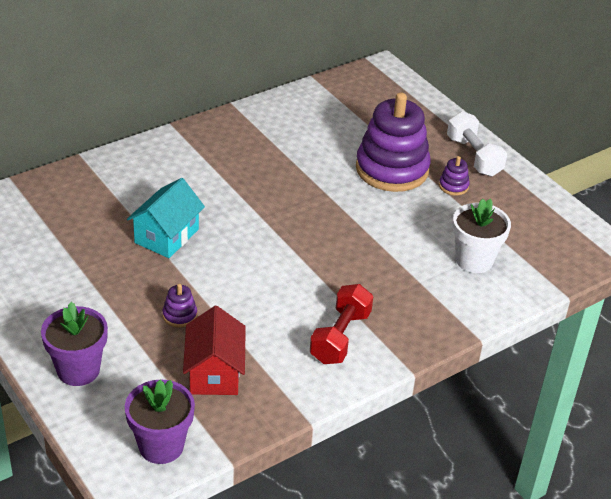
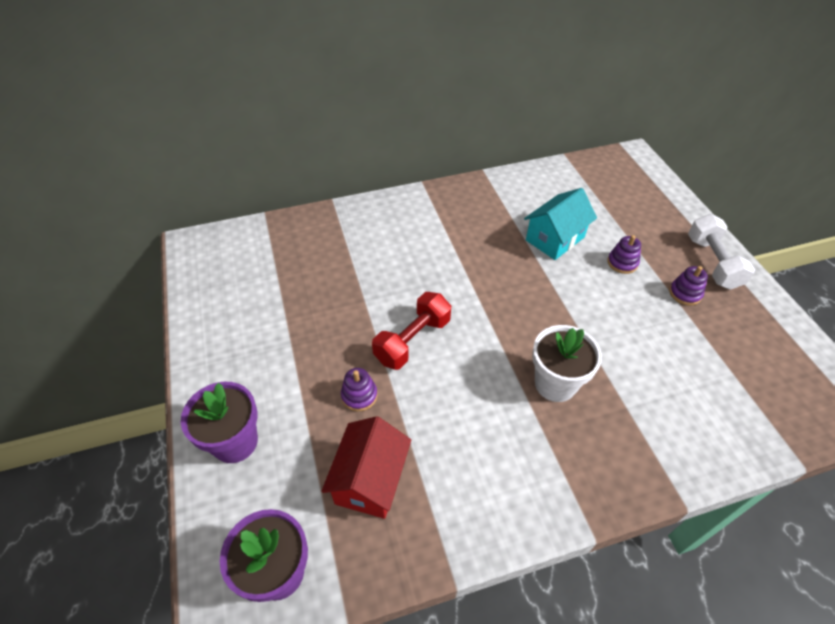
camera: 20 degrees right, 10 degrees up
(166, 236) = (378, 298): turquoise house -> turquoise house (555, 239)
(340, 337) = (521, 464): red dumbbell -> red dumbbell (412, 340)
(392, 169) = (622, 263): purple stacking toy -> purple stacking toy, size x0.40
(474, 260) = (694, 391): white flower pot -> white flower pot (555, 384)

